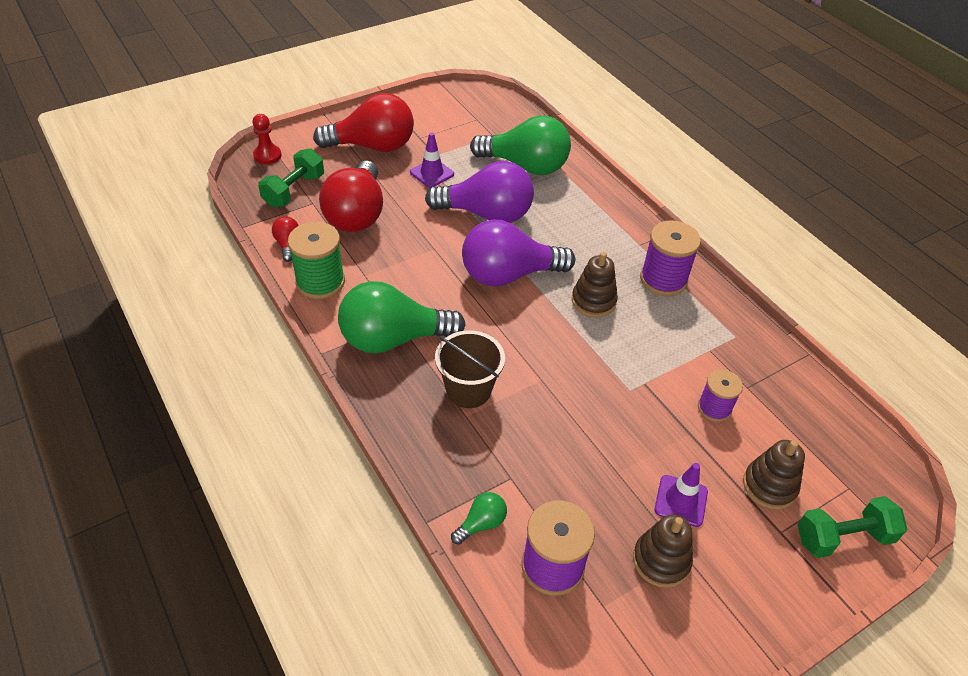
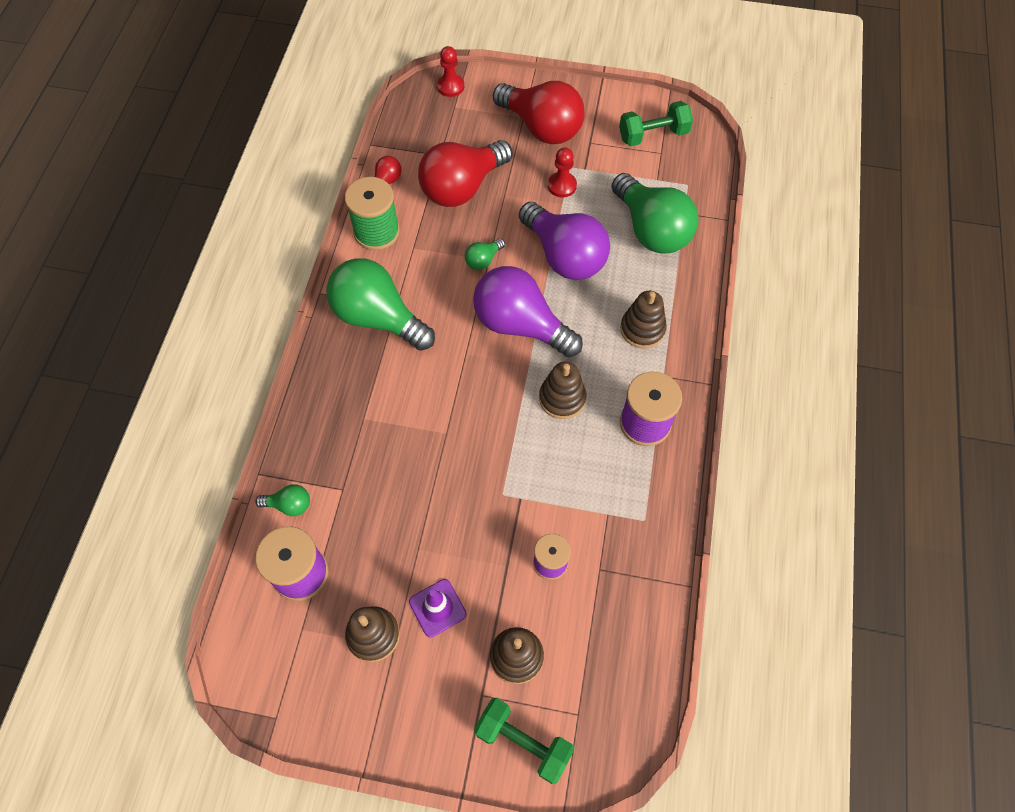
camera: 45 degrees right, 15 degrees up
(294, 190) = (438, 134): green dumbbell -> green dumbbell (653, 135)
(430, 251) = (483, 260): none -> green light bulb
(432, 173) = (562, 186): purple traffic cone -> red pawn
(468, 390) = (386, 399): brown bucket -> none
(592, 226) = (642, 329): none -> brown stacking toy

